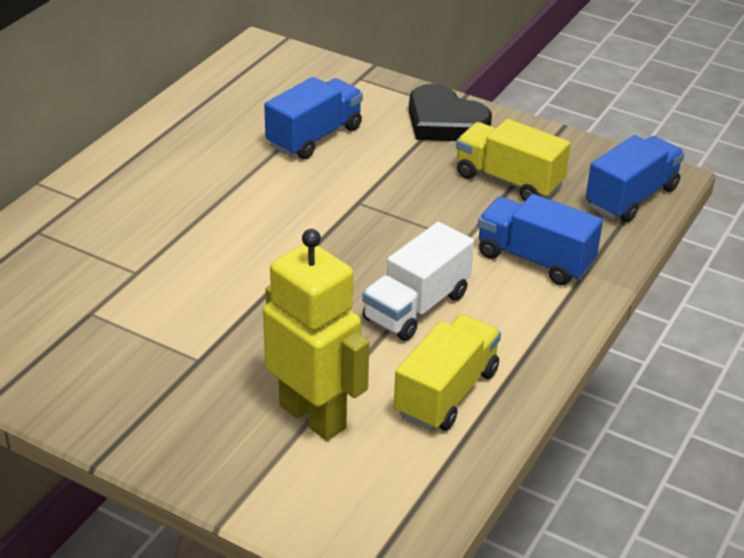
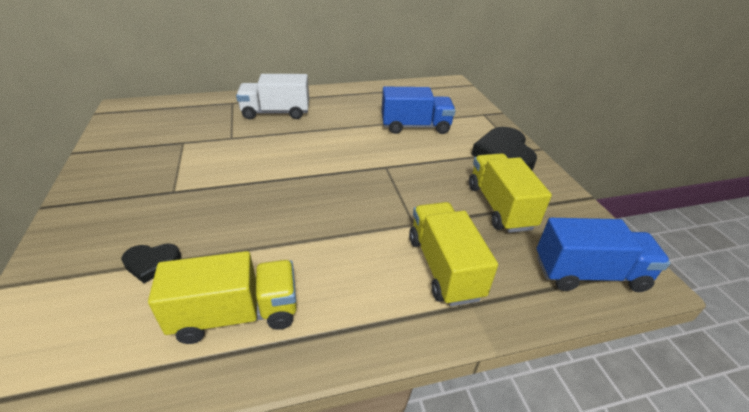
camera: 45 degrees right, 0 degrees up
(313, 416) = (152, 263): yellow robot -> black heart
(416, 307) = (318, 242): white truck -> white truck (276, 113)
(535, 259) = (444, 267): blue truck -> yellow truck

